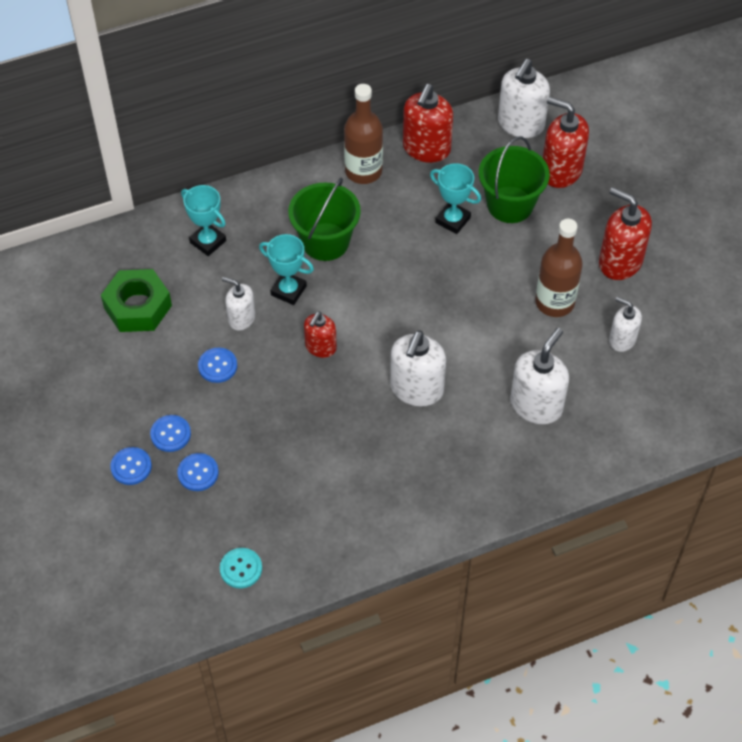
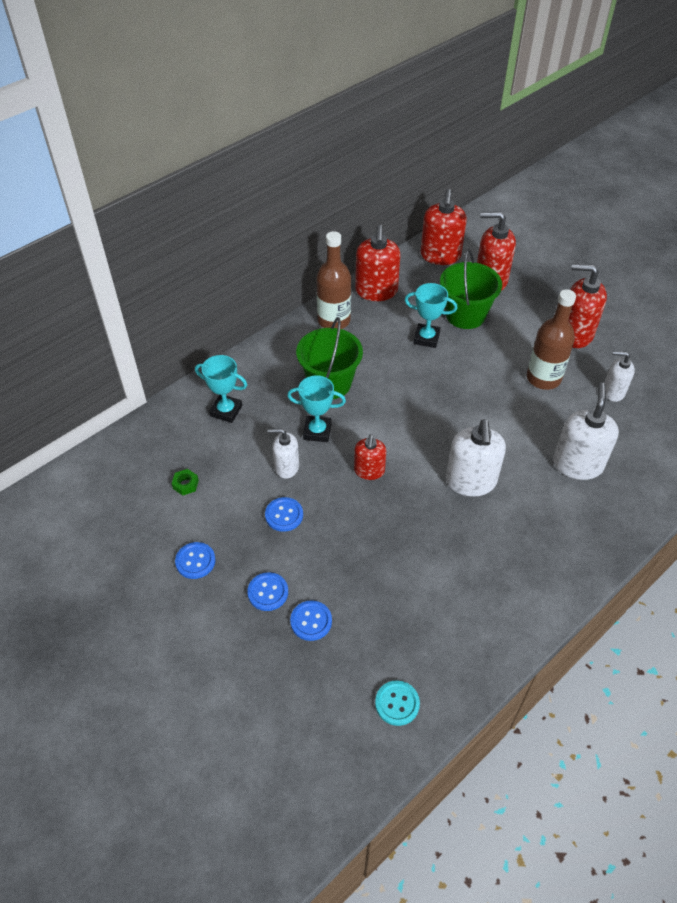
camera: 20 degrees left, 5 degrees down
(131, 467) = (243, 637): blue button -> blue button (195, 561)
(138, 307) = (185, 484): green nut -> green nut, size x0.41
(520, 124) = (440, 256): white soap dispenser -> red soap dispenser

